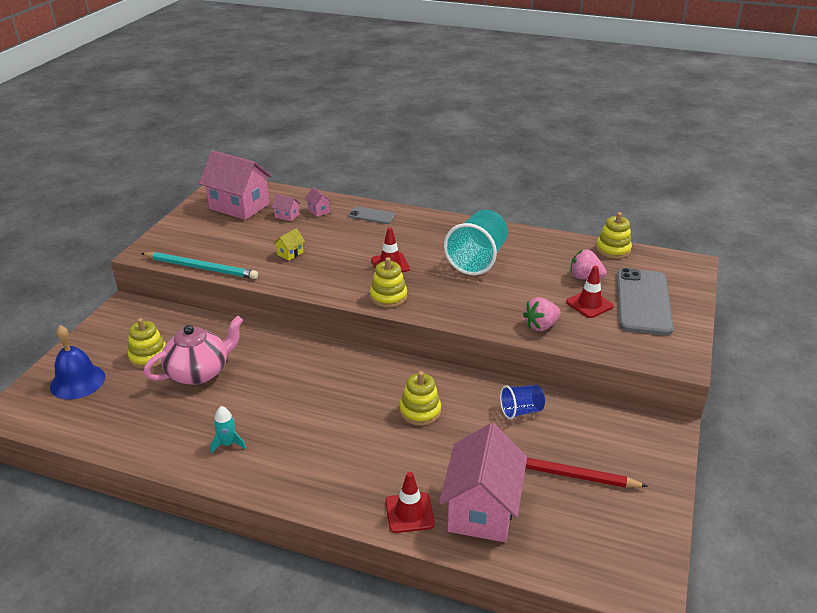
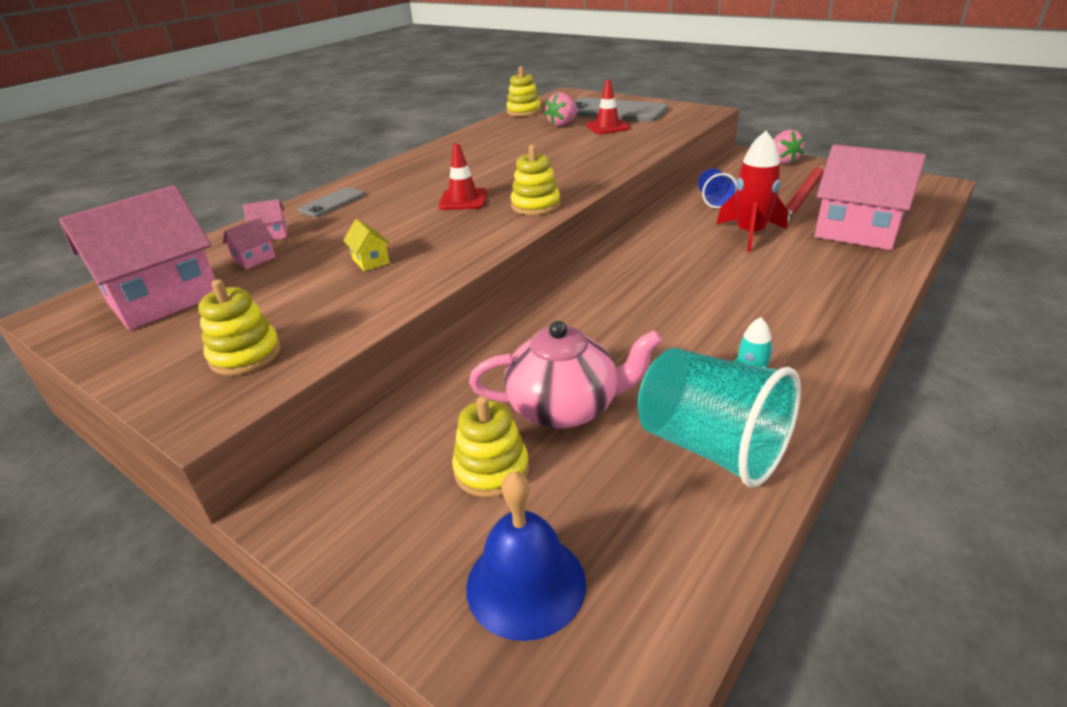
camera: 70 degrees left, 0 degrees up
(199, 372) = (565, 407): pink teapot -> pink teapot turned 105 degrees clockwise
(201, 268) = (336, 341): turquoise pencil -> none
(409, 513) = (868, 266): red traffic cone -> none
(420, 411) = (704, 246): yellow stacking toy -> yellow stacking toy (245, 355)
(454, 438) = (750, 234): none -> red rocket
(477, 260) = (493, 159): turquoise cup -> turquoise cup (711, 447)
(541, 326) = (633, 145): pink strawberry -> pink strawberry (782, 161)

